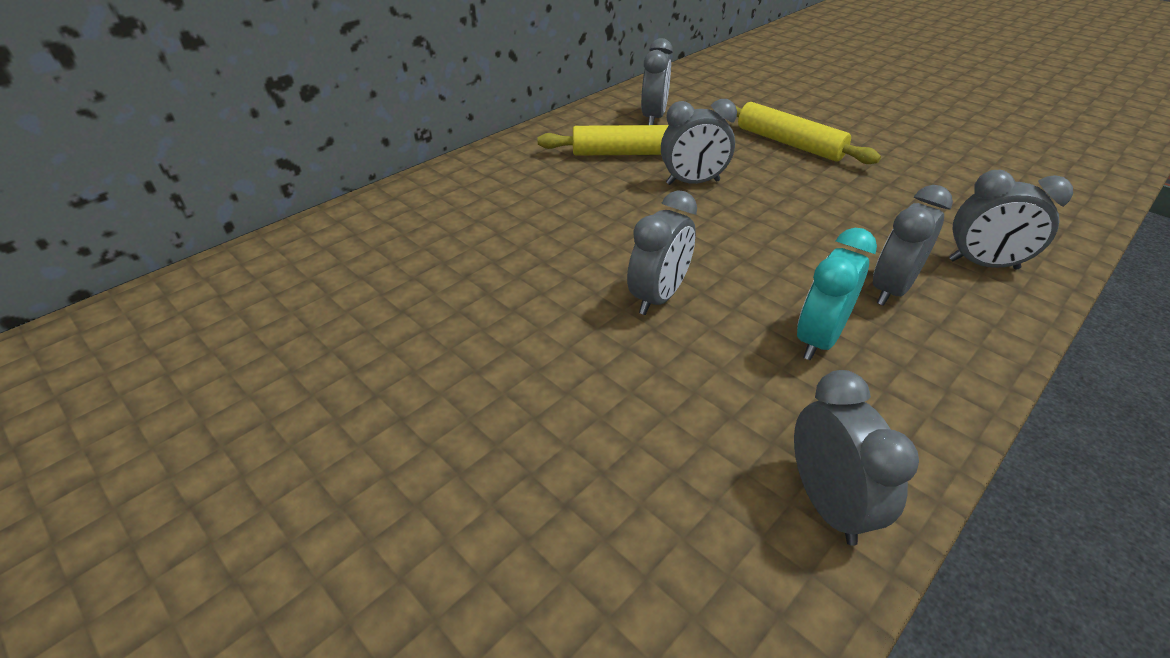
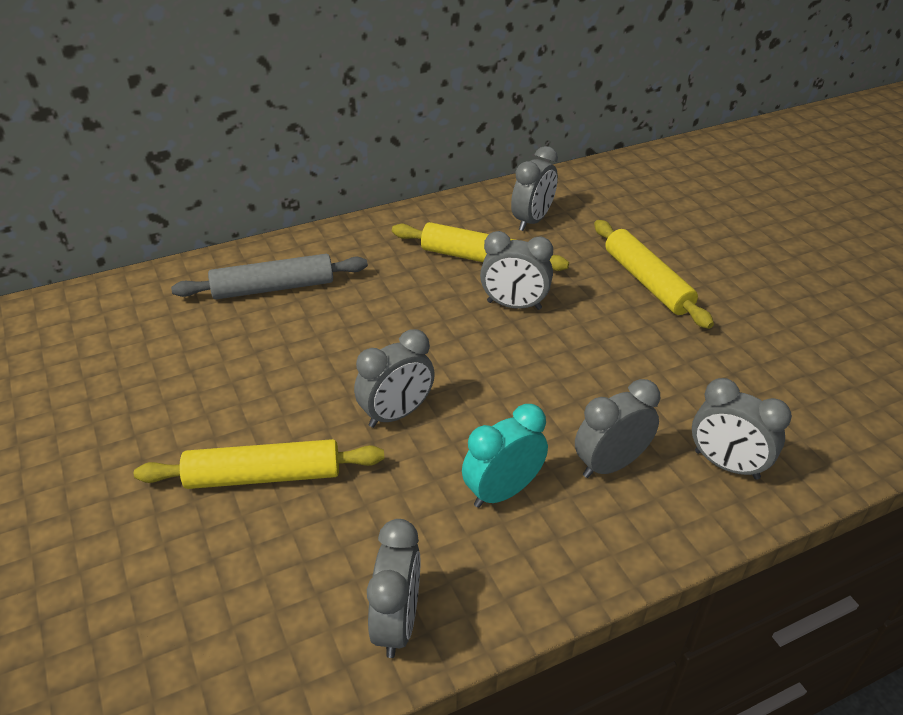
camera: 20 degrees right, 0 degrees up
(444, 215) = (273, 288): none -> grey rolling pin
(562, 394) = (263, 476): none -> yellow rolling pin

